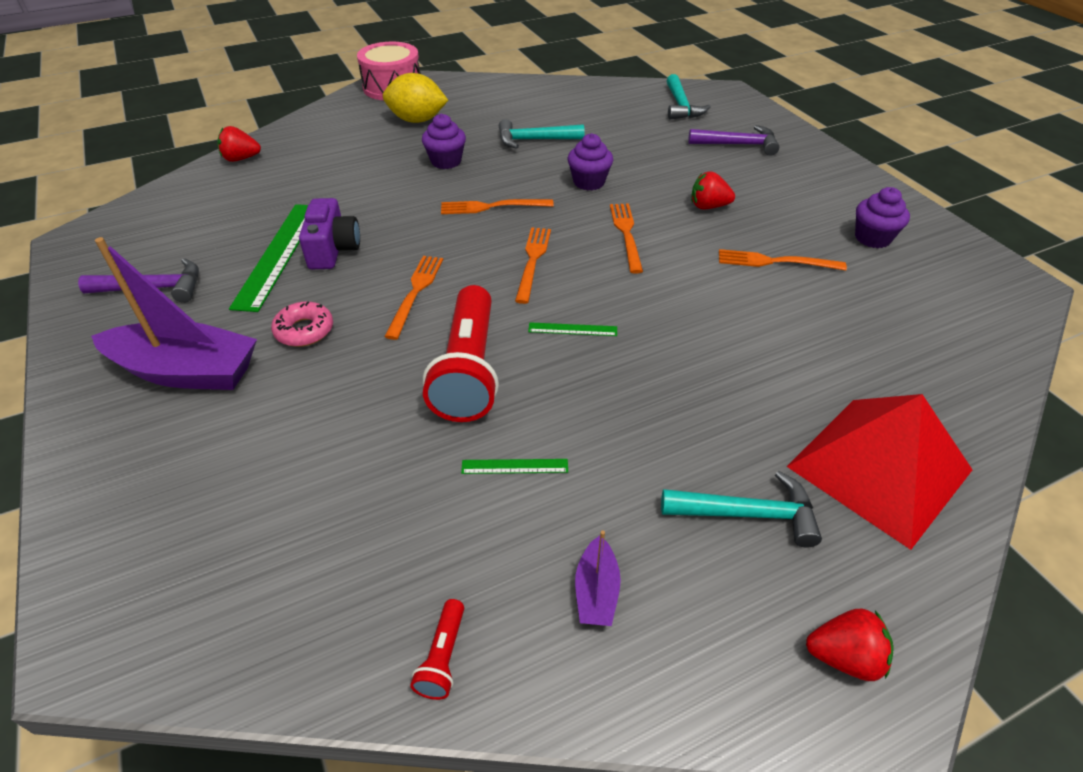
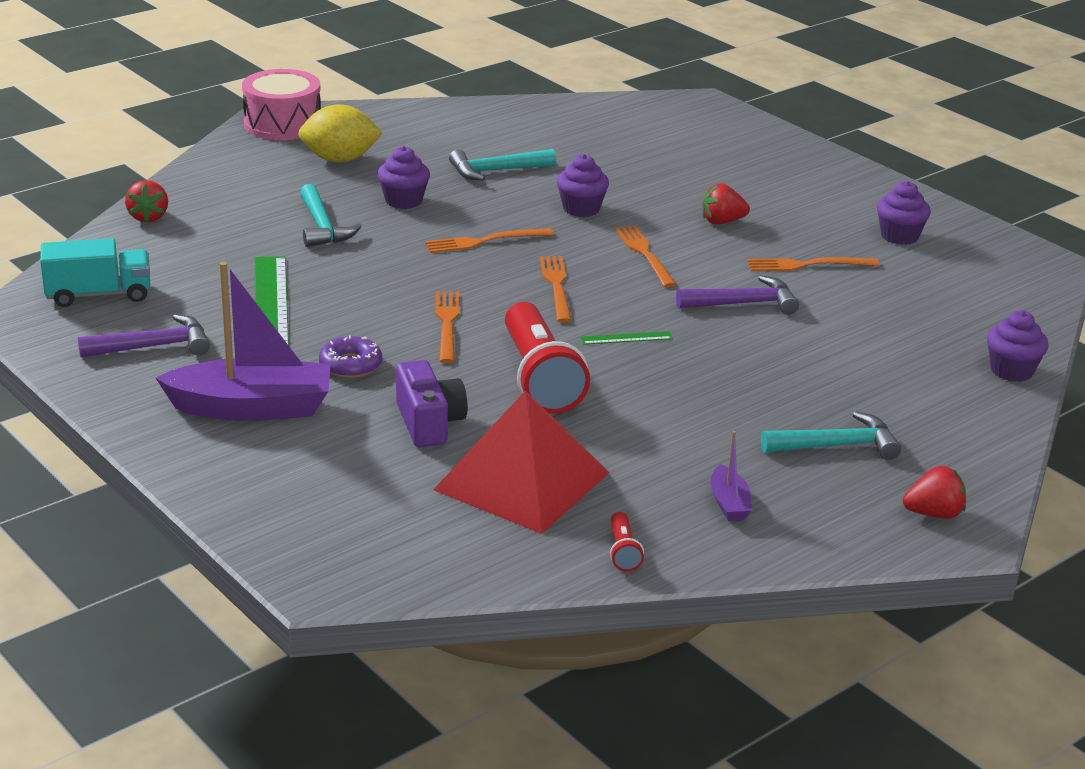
camera: 15 degrees left, 15 degrees down
(150, 229) = (98, 295): none -> turquoise truck
(241, 159) = (148, 217): red strawberry -> red strawberry turned 75 degrees counterclockwise
(304, 330) = (350, 365): pink donut -> purple donut
(333, 249) = (330, 295): purple camera -> purple camera (429, 423)
(514, 466) = (621, 439): green ruler -> none
(681, 106) = (653, 121): turquoise hammer -> turquoise hammer (322, 226)
(738, 145) = (733, 158): purple hammer -> purple hammer (743, 303)
(879, 468) = (939, 406): red pyramid -> red pyramid (521, 481)
(970, 426) = (1011, 371): none -> purple cupcake

